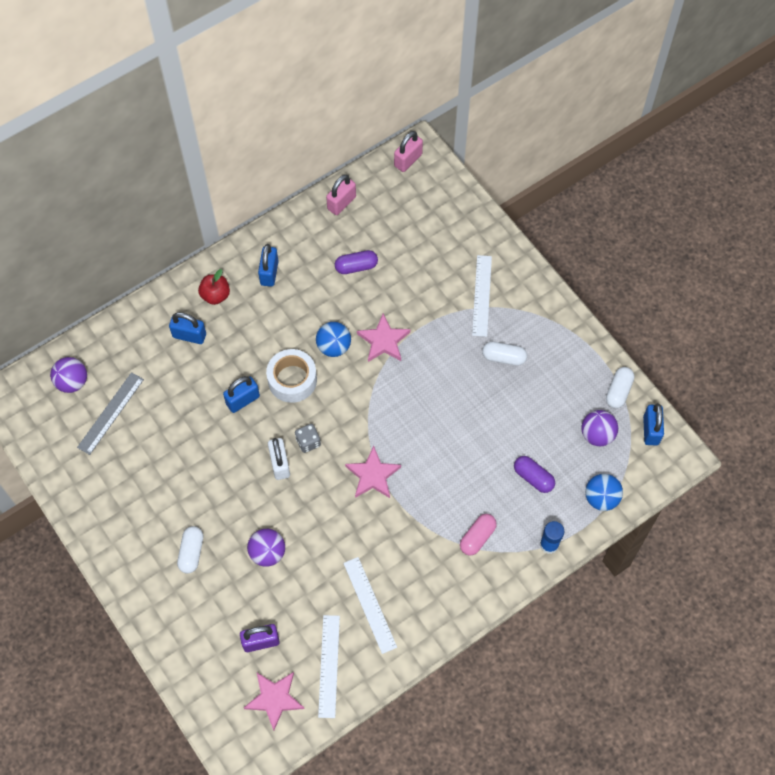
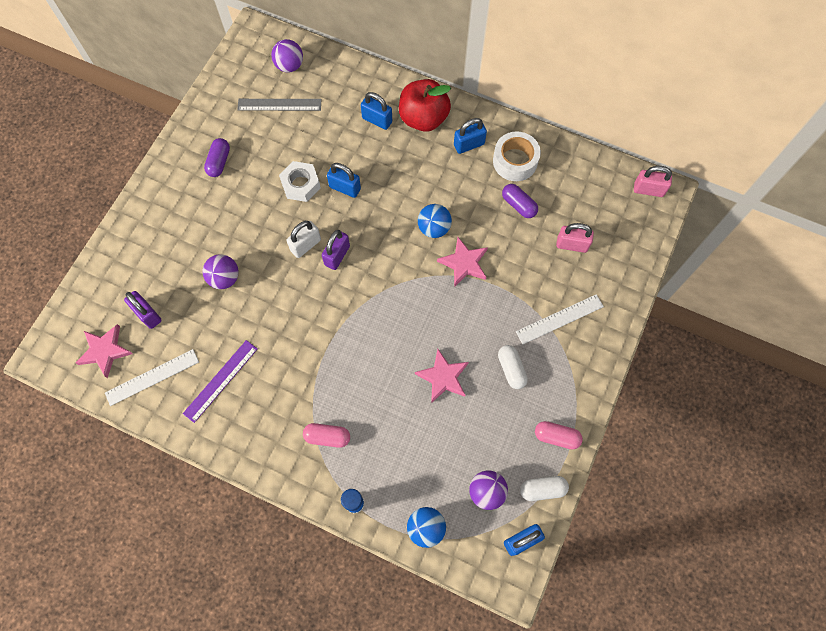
camera: 60 degrees right, 5 degrees up
(189, 335) = (377, 120): blue padlock -> blue padlock turned 45 degrees counterclockwise
(191, 552) = (196, 223): white capsule -> none
(213, 437) = (300, 184): none -> white nut
(215, 295) = (423, 118): red apple -> red apple, size x1.78
(292, 380) = (384, 213): white tape -> white tape (515, 161)
(308, 442) = (337, 255): grey dice -> purple padlock
(341, 203) = (570, 162): pink padlock -> pink padlock (572, 245)
(370, 604) = (221, 381): white ruler -> purple ruler
(373, 475) = (336, 321): pink star -> pink star (443, 377)
(533, 477) = (411, 456): purple capsule -> purple capsule (219, 162)
(581, 356) = (556, 437): none -> pink capsule

